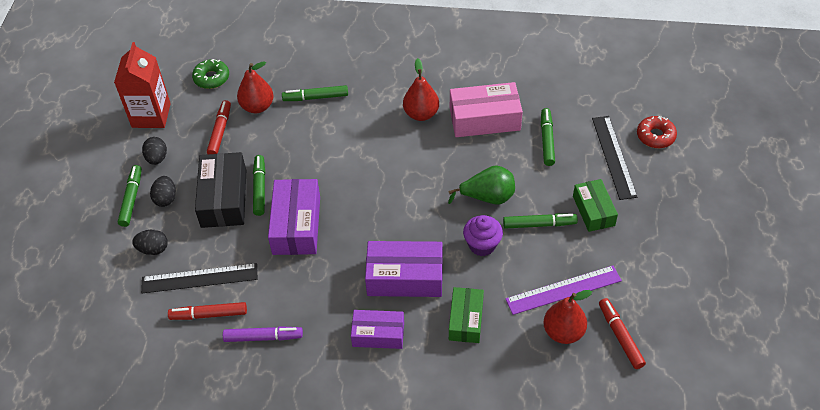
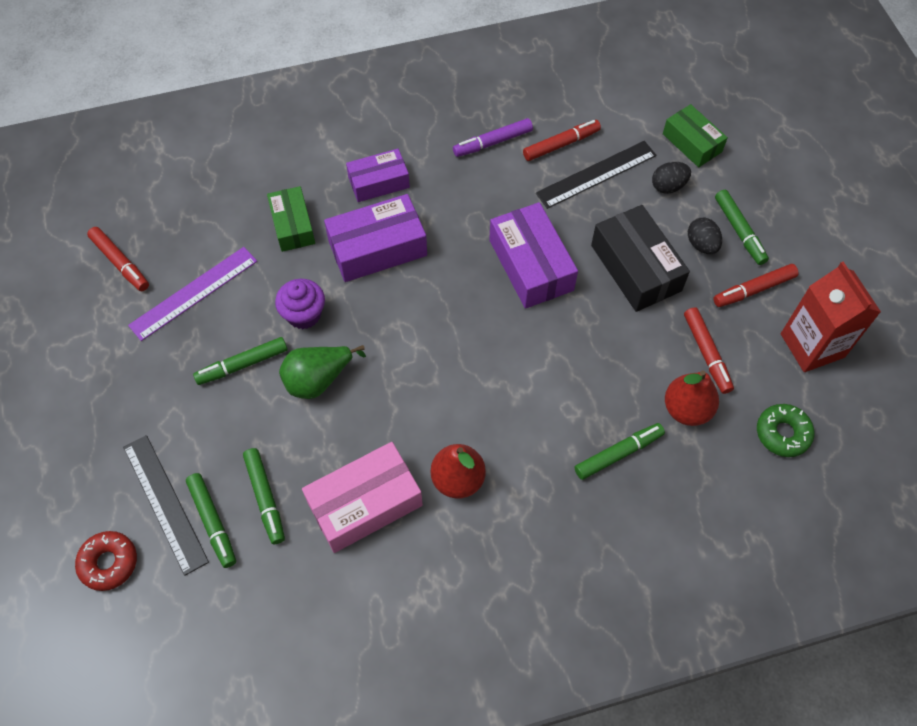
camera: 155 degrees right, 10 degrees up
(157, 158) = (753, 289): black egg -> red marker
(260, 188) = (603, 294): green marker -> green marker (213, 522)
(563, 332) = (183, 247): red pear -> none
(593, 211) = (178, 407): green box -> green box (692, 143)

